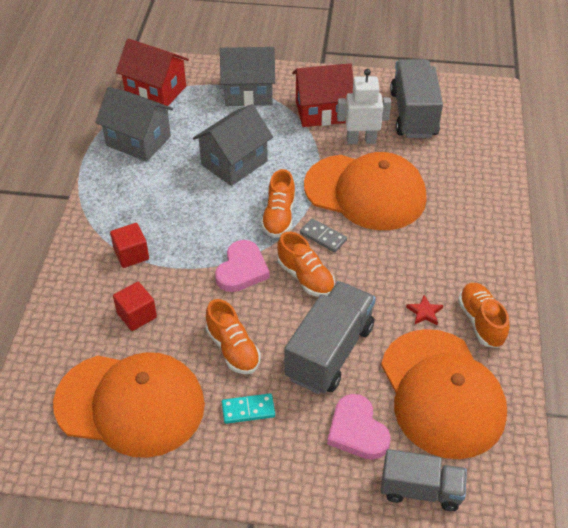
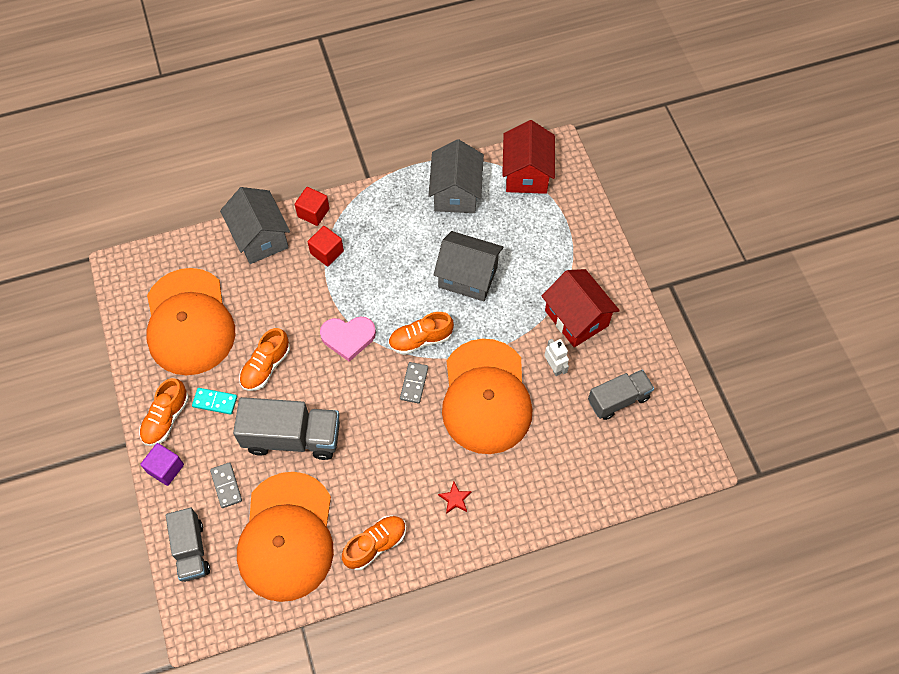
camera: 65 degrees right, 15 degrees up
(136, 315) = (269, 286): red cube -> red cube (313, 213)
(248, 92) = (567, 246): grey house -> grey house (260, 238)
(248, 410) = (215, 402): turquoise domino -> turquoise domino turned 45 degrees counterclockwise
(305, 277) = (362, 388): orange shoe -> orange shoe (166, 418)
(306, 486) = (166, 468): none -> purple cube
(357, 431) = (226, 485): pink heart -> grey domino
(361, 140) = (554, 367): white robot -> white robot, size x0.64
(413, 114) = (618, 399): grey truck -> grey truck, size x0.65
(424, 312) = (366, 495): red star -> red star (455, 499)
(442, 393) = (287, 536): orange cap -> orange cap turned 45 degrees counterclockwise

